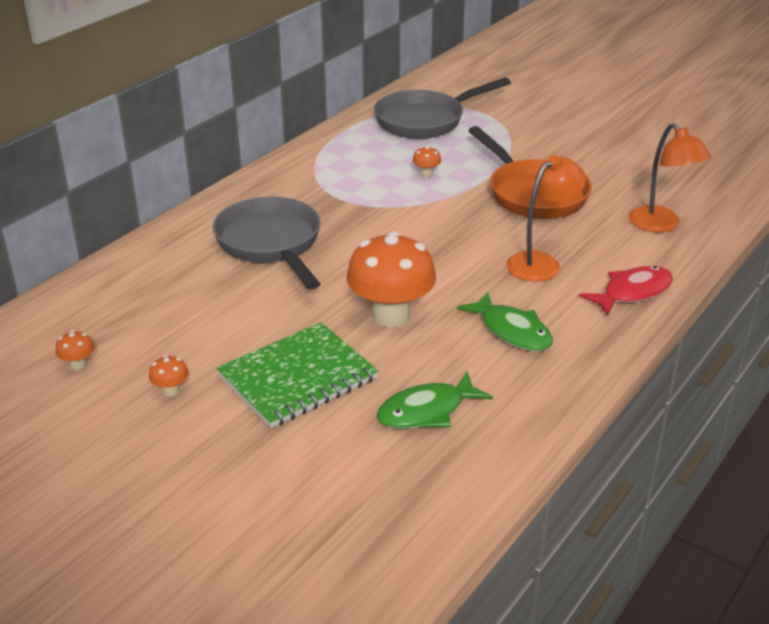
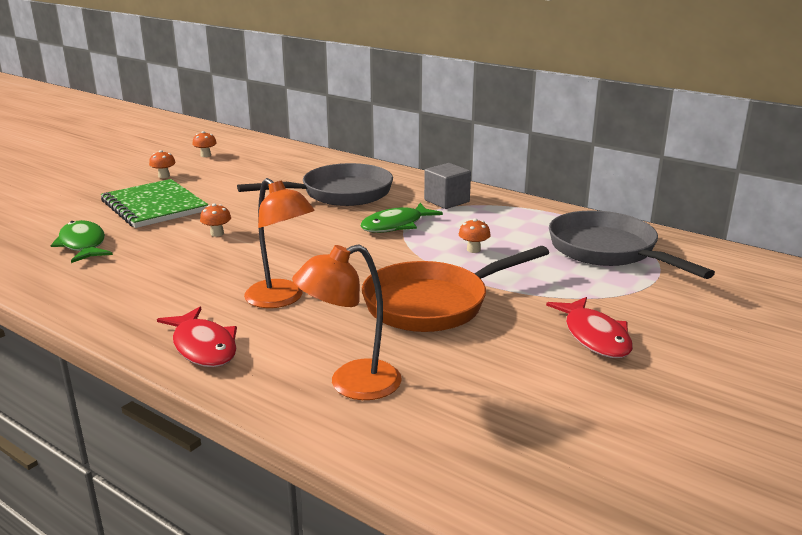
camera: 90 degrees right, 10 degrees down
(303, 182) = (446, 201): none -> grey cube
(391, 315) = (217, 233): orange mushroom -> orange mushroom, size x0.40
(512, 331) = (167, 280): green fish -> green fish (396, 225)
(568, 139) = (594, 336): none -> red fish

